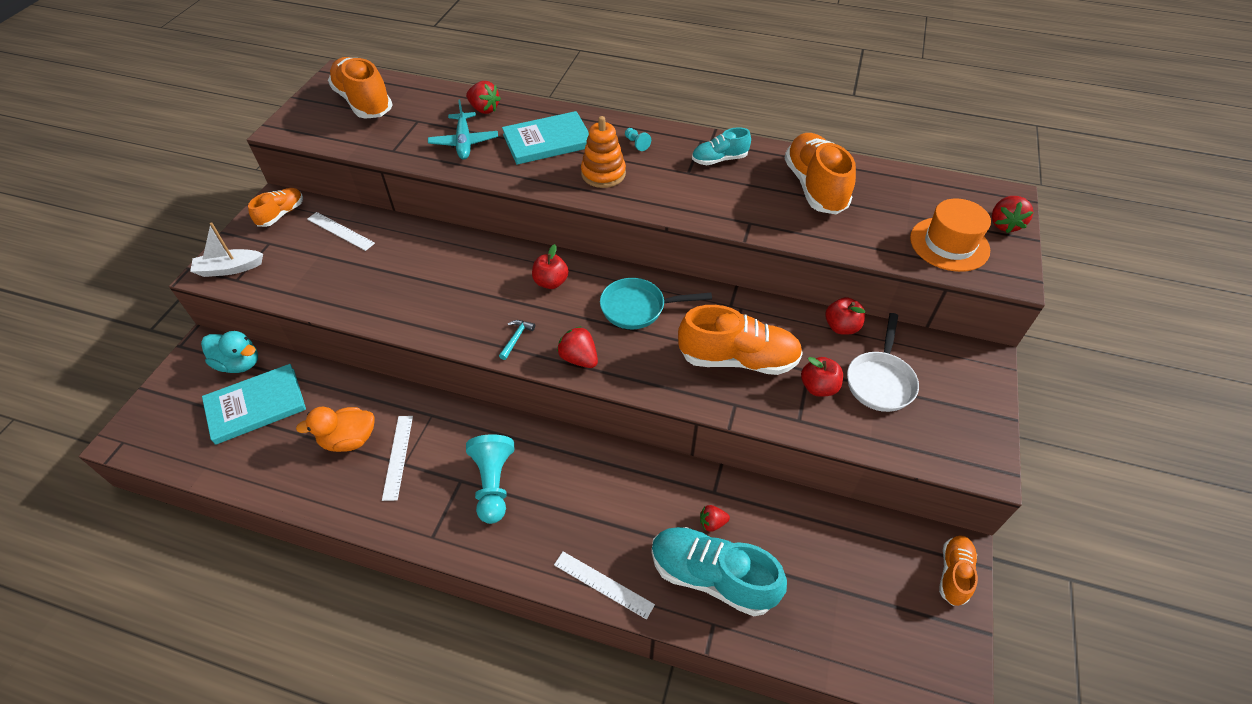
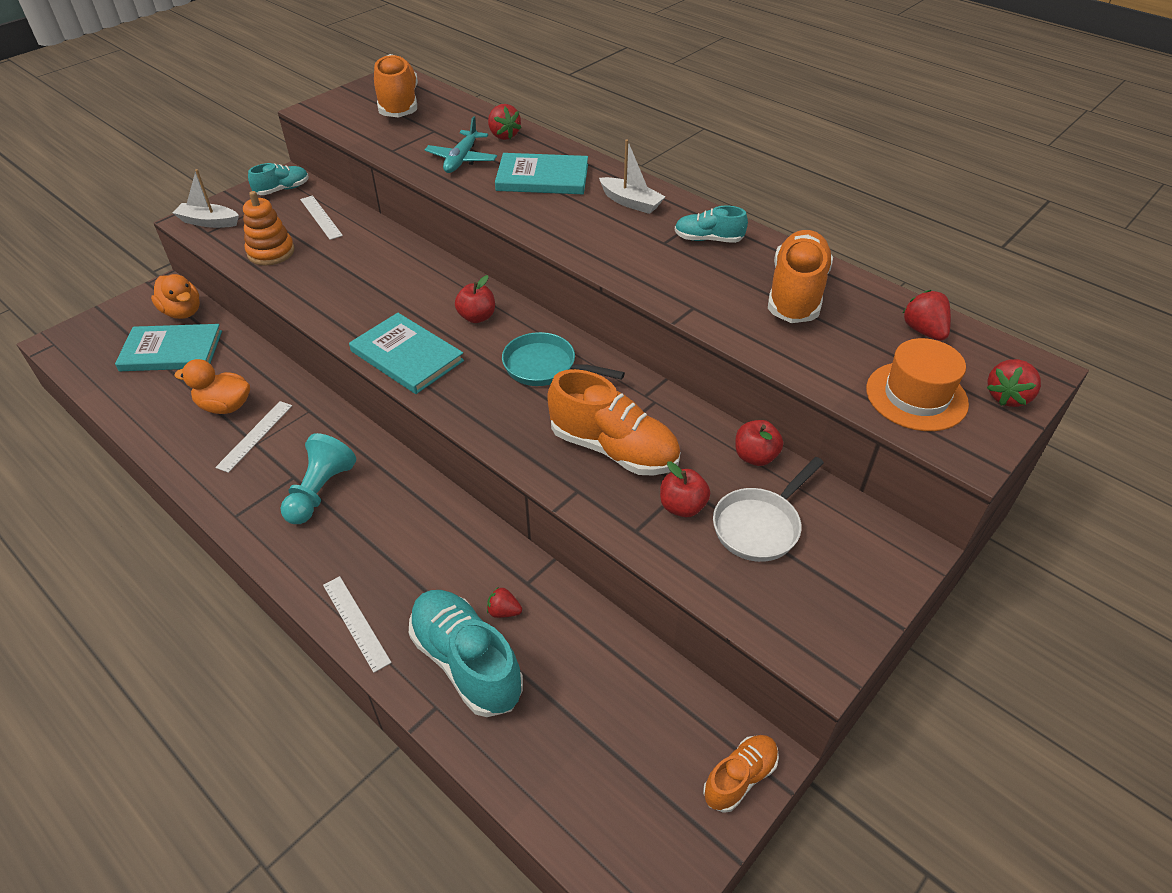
camera: 25 degrees right, 5 degrees down
(239, 363) = (183, 312): turquoise duck -> orange duck
(281, 214) = (282, 189): orange shoe -> turquoise shoe
(516, 338) = (407, 356): turquoise hammer -> turquoise book
(579, 358) = (452, 394): red strawberry -> red strawberry (923, 331)
(603, 174) = (574, 221): orange stacking toy -> orange stacking toy (271, 252)
(636, 144) = (631, 202): turquoise pawn -> white boat

